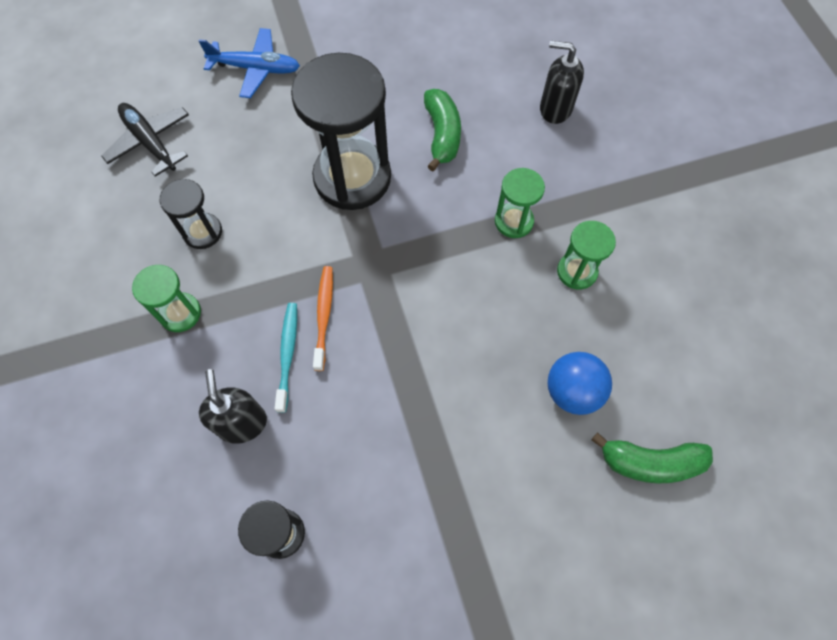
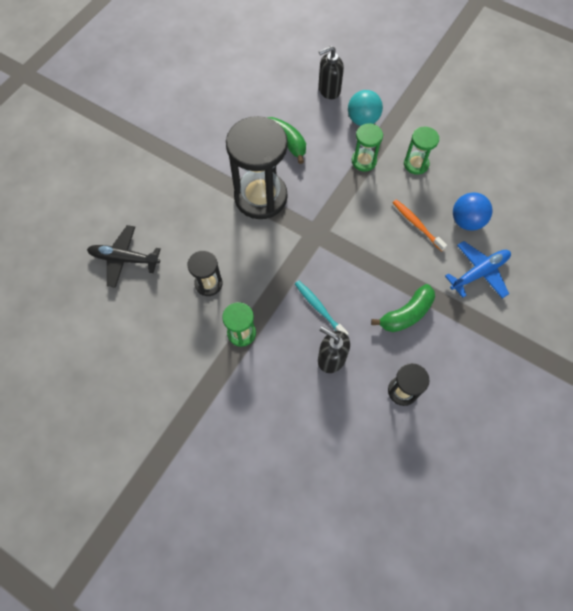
camera: 40 degrees left, 0 degrees up
(256, 69) = (144, 176): blue plane -> blue plane (479, 272)
(324, 316) = (318, 276): orange toothbrush -> orange toothbrush (416, 224)
(562, 171) = (362, 120): none -> turquoise ball
(650, 462) = (526, 226): green banana -> green banana (406, 314)

